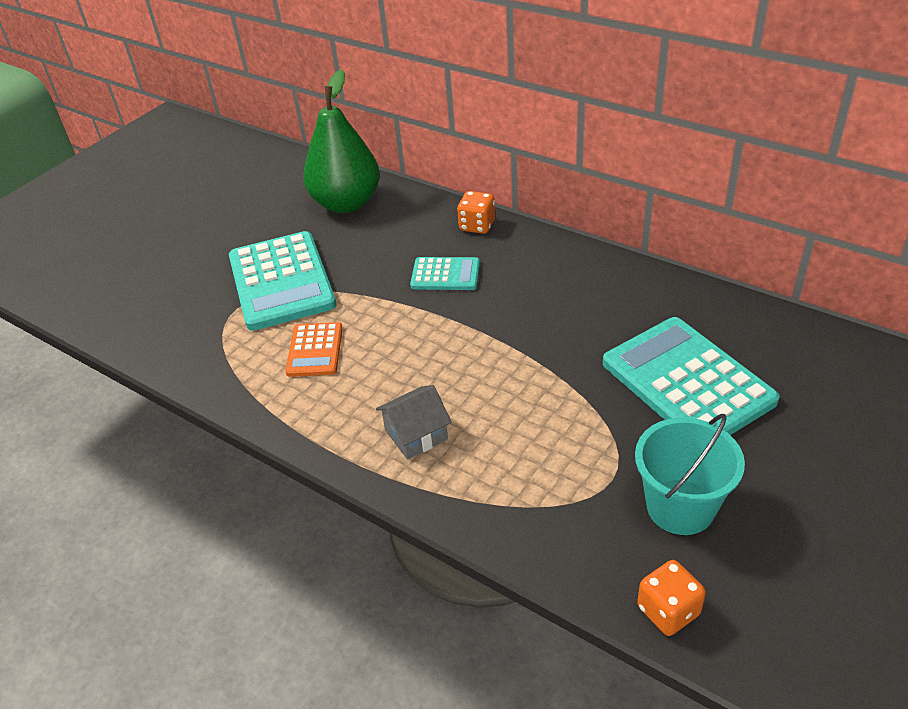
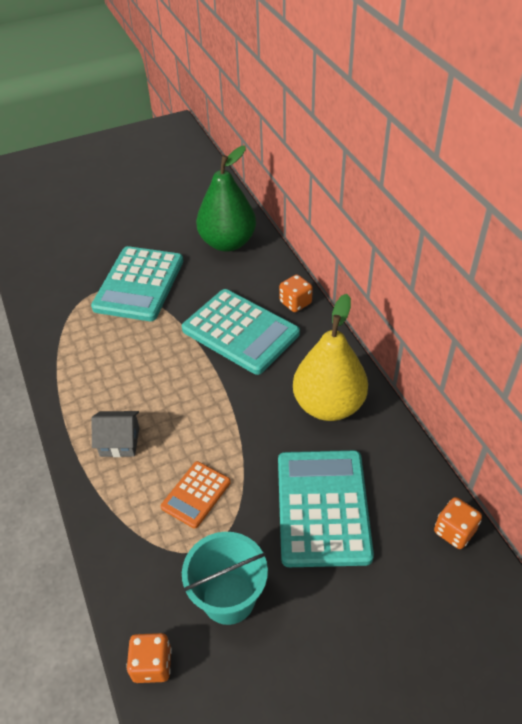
camera: 30 degrees right, 5 degrees up
(315, 350) = (115, 346): orange calculator -> orange calculator (196, 494)
(445, 274) = (240, 331): turquoise calculator -> turquoise calculator, size x1.93
(602, 296) = (328, 405): none -> yellow pear
(819, 339) = (454, 531): none -> orange dice

